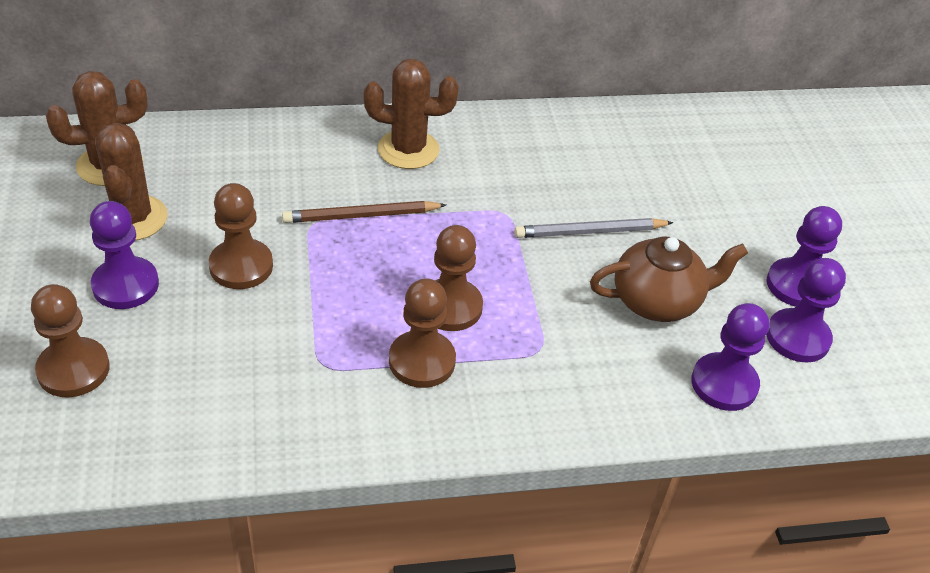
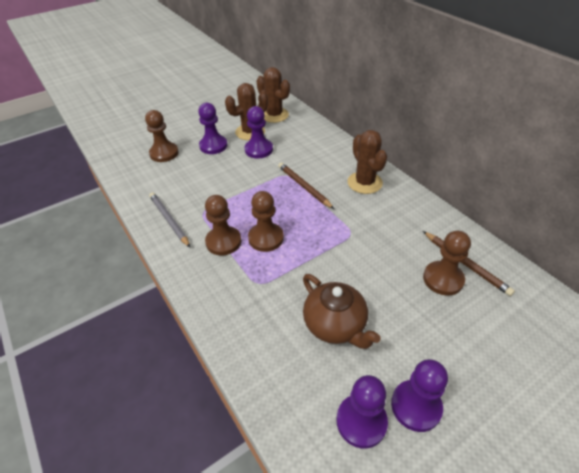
camera: 70 degrees right, 0 degrees up
(241, 266) = (244, 167): brown pawn -> brown pawn (443, 279)
(590, 232) = (368, 273): grey pencil -> grey pencil (169, 220)
(627, 143) = (465, 264): none -> brown pencil
(724, 384) = (287, 384): purple pawn -> purple pawn (258, 150)

